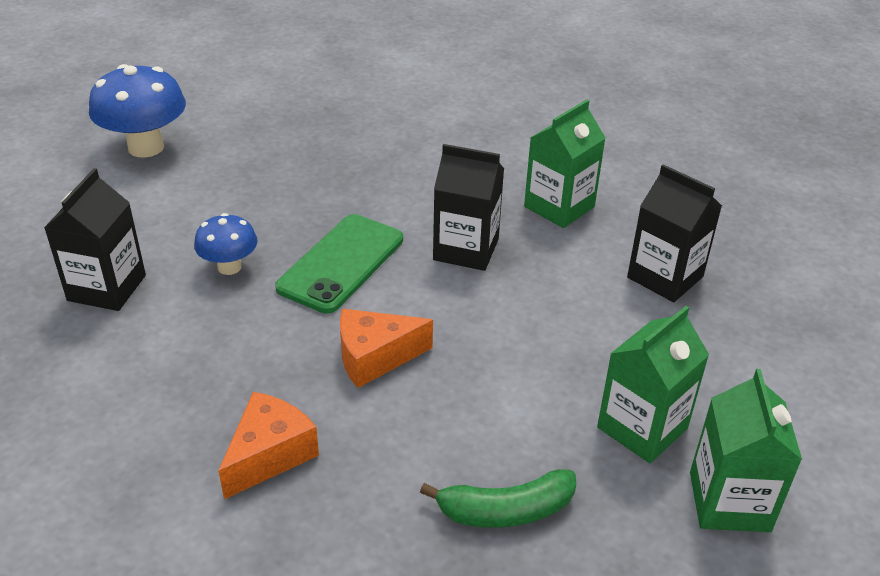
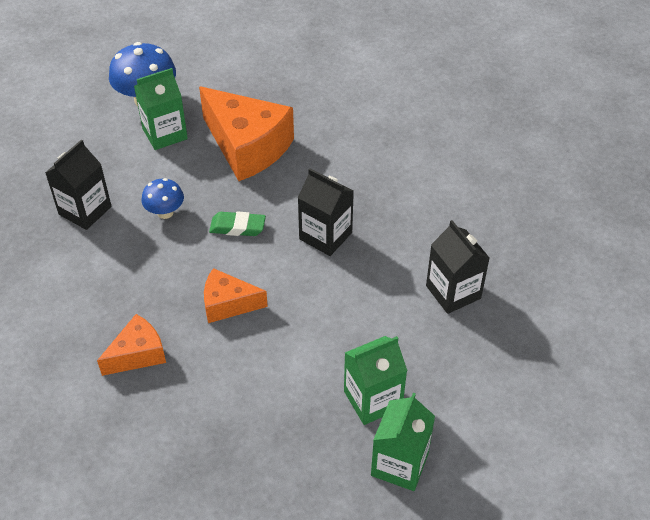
camera: 20 degrees right, 10 degrees up
(309, 173) = (247, 147): none -> orange cheese
(341, 263) = (237, 227): green phone -> green eraser
(505, 510) = (259, 429): green banana -> none
(559, 207) = (409, 215): green carton -> green carton (165, 134)

